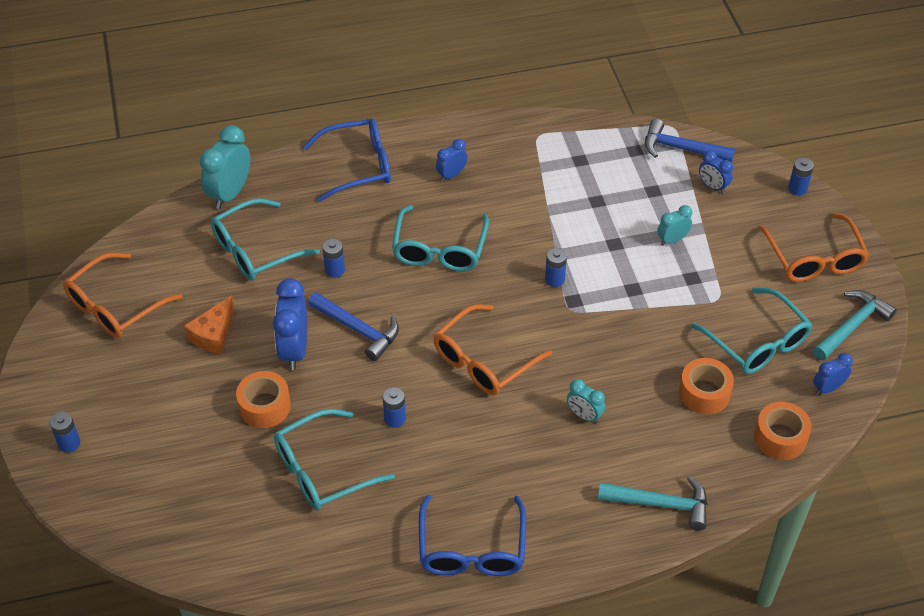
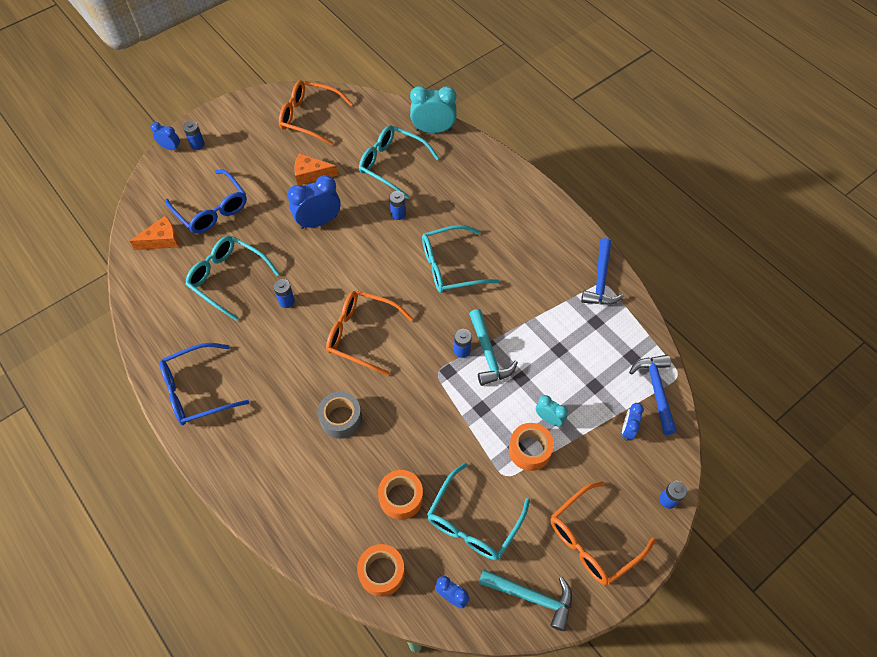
camera: 65 degrees right, 10 degrees up
(211, 528) = (162, 240): none -> orange cheese
(264, 406) = (265, 226): orange tape -> orange tape (529, 450)
(358, 166) = (501, 187): blue glasses -> blue glasses (212, 210)
(358, 330) = (353, 249): blue hammer -> blue hammer (600, 280)
(451, 175) = (527, 244): blue clock -> blue clock (170, 148)
(584, 415) = (341, 419): turquoise clock -> grey tape
(661, 504) = (281, 502): turquoise hammer -> turquoise hammer (488, 354)

